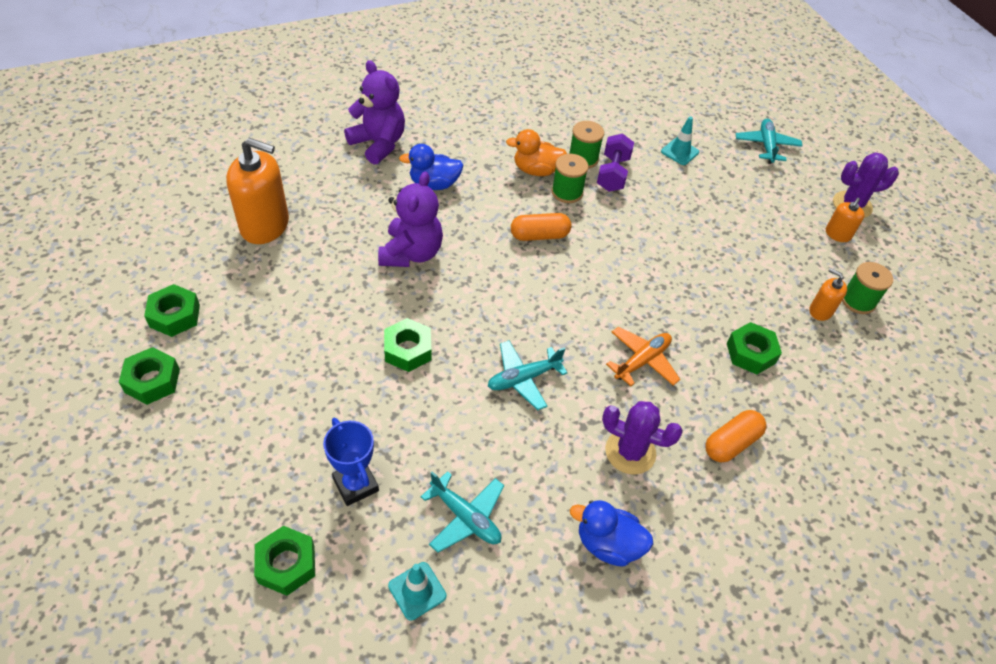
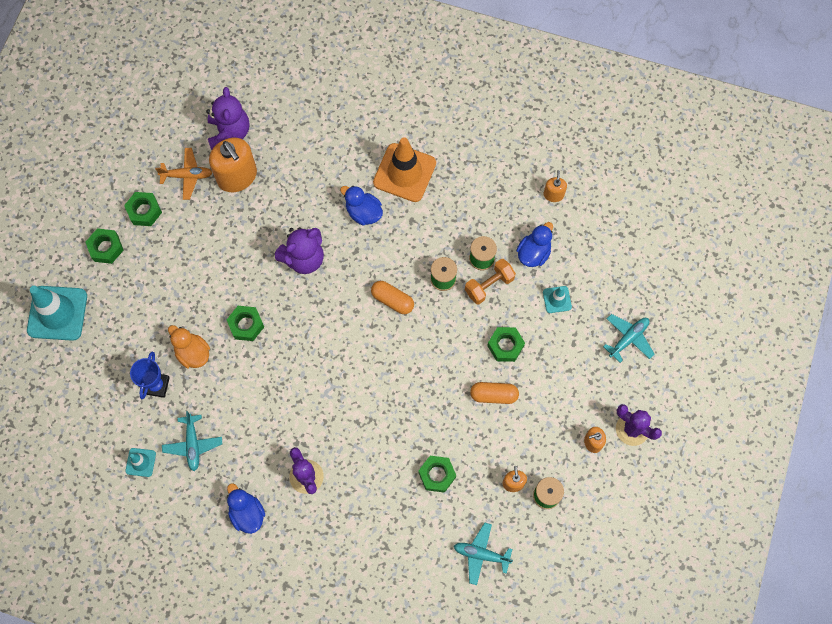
camera: 45 degrees right, 20 degrees up
(138, 495) = (57, 313): none -> turquoise traffic cone
(286, 564) = (95, 402): green nut -> green nut (505, 346)
(378, 144) = (357, 153): purple teddy bear -> purple teddy bear (229, 133)
(441, 135) = (404, 173): none -> orange traffic cone
(523, 378) = (291, 390): turquoise plane -> turquoise plane (481, 554)
(536, 170) = (440, 246): orange duck -> orange duck (193, 353)
(589, 85) = (553, 194): none -> orange soap dispenser
(613, 174) = (489, 285): purple dumbbell -> orange dumbbell
(621, 131) = (533, 253): none -> blue duck
(642, 361) = (367, 430): orange plane -> orange plane (187, 176)
(731, 443) = (365, 515): orange capsule -> orange capsule (494, 395)

